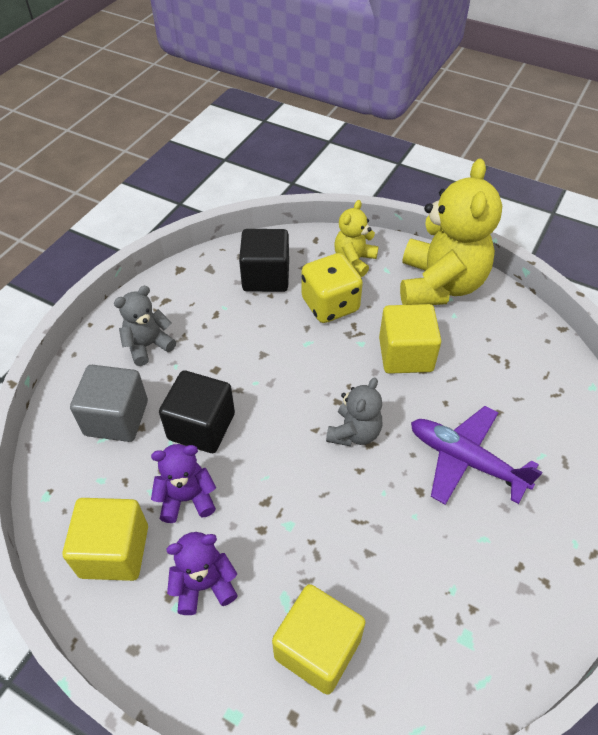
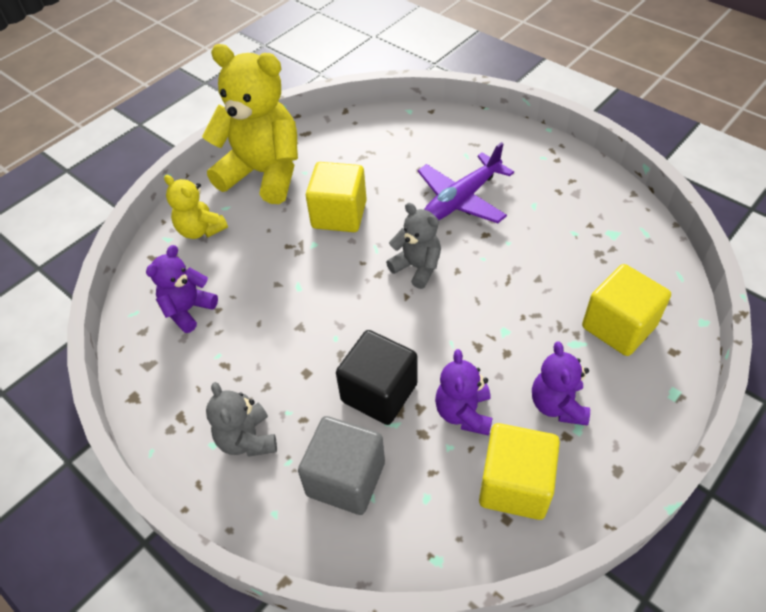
camera: 75 degrees left, 0 degrees up
(266, 277) = (188, 310): black cube -> purple teddy bear
(330, 305) = (254, 260): yellow dice -> none

